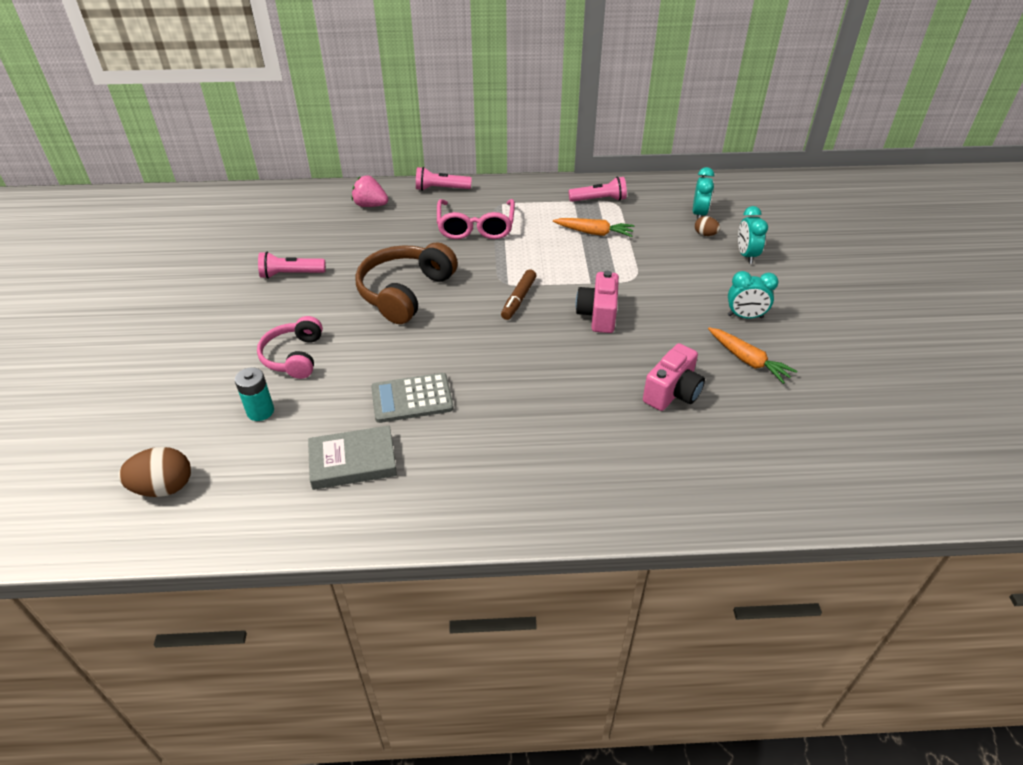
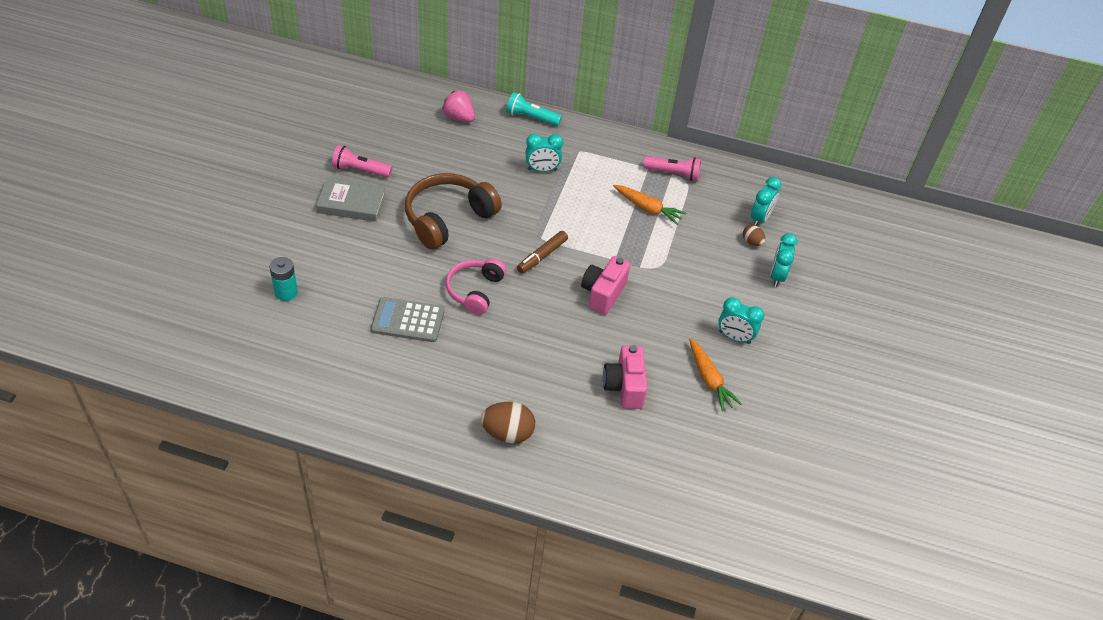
camera: 15 degrees right, 5 degrees up
(164, 487) = (193, 332): brown egg -> brown egg (507, 433)
(294, 356) = (331, 251): pink headphones -> pink headphones (475, 291)
(353, 462) = (338, 359): grey book -> grey book (351, 203)
(441, 189) = (531, 117): pink flashlight -> turquoise flashlight
(476, 227) = (542, 170): pink glasses -> turquoise clock
(672, 393) = (624, 387): pink camera -> pink camera turned 120 degrees clockwise

